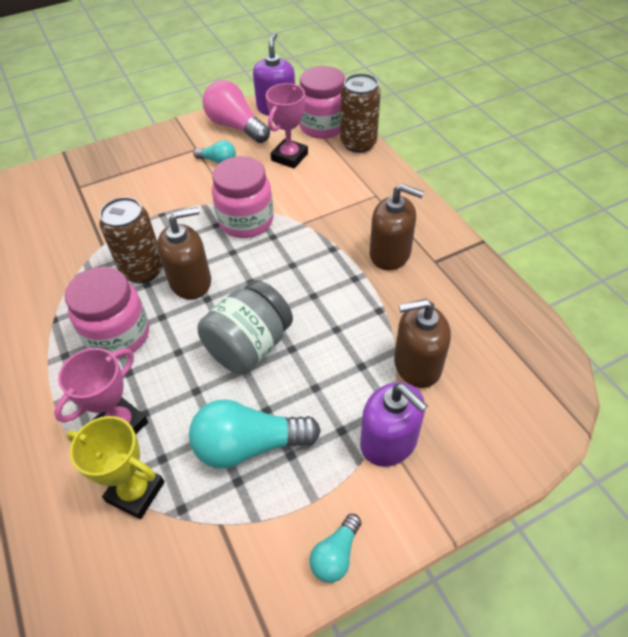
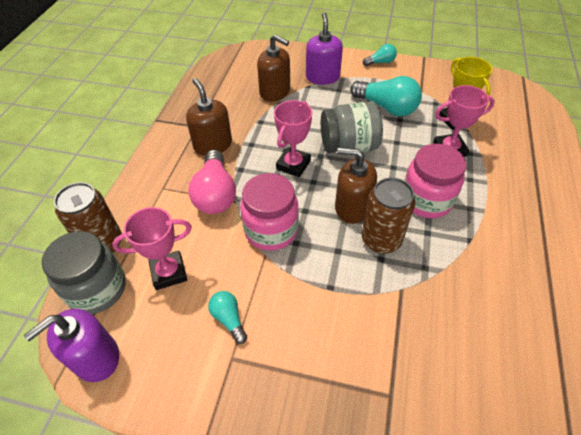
camera: 140 degrees left, 0 degrees up
(235, 126) = (163, 362): pink light bulb -> pink light bulb (215, 194)
(287, 285) = (293, 165): none -> pink trophy
(323, 126) = (97, 289): pink jar -> grey jar

